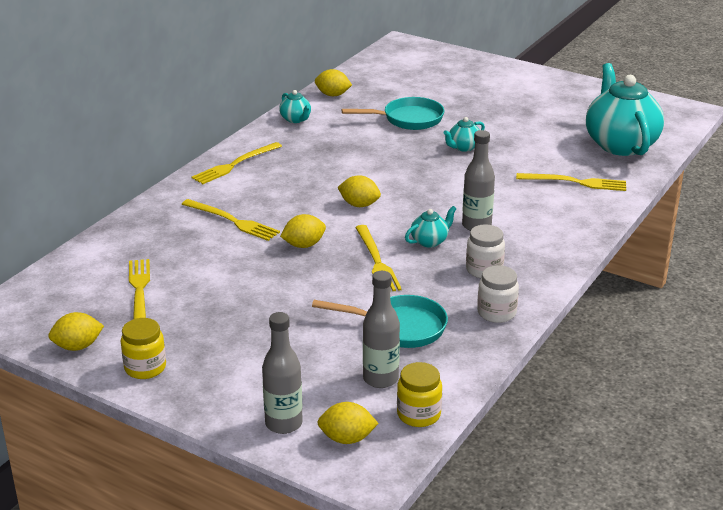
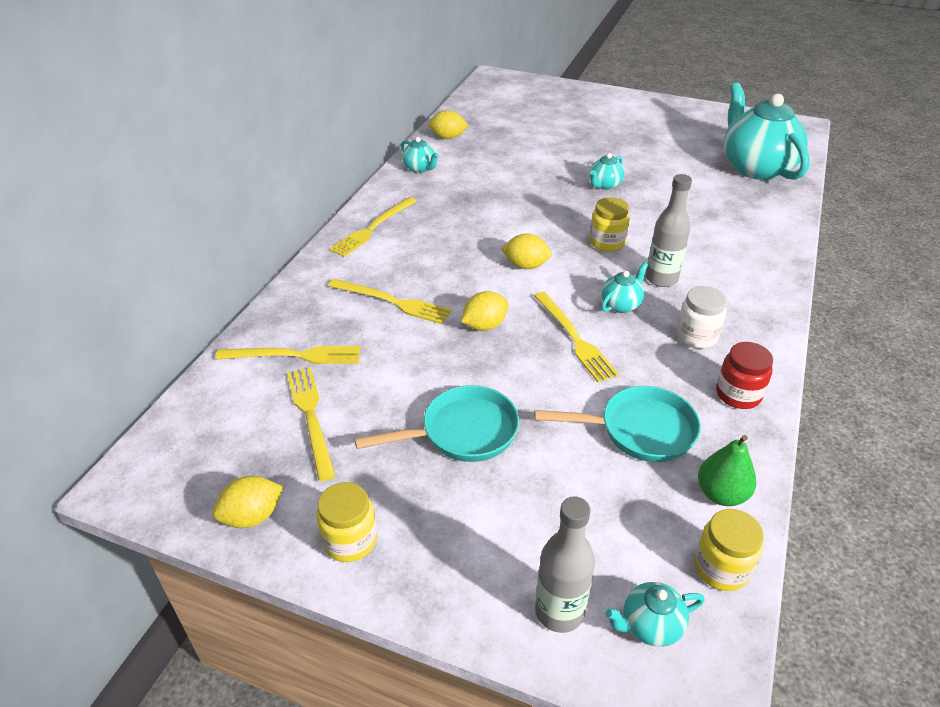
camera: 10 degrees left, 10 degrees up
(347, 439) = (650, 625): yellow lemon -> turquoise teapot
(380, 379) = (650, 515): grey bottle -> none
(408, 119) = (535, 158): turquoise pan -> turquoise pan (462, 432)
(441, 193) = (607, 242): none -> yellow jar
(444, 373) = (721, 494): none -> green pear
(496, 313) = (738, 394): white jar -> red jar
(575, 182) = (735, 215): yellow fork -> yellow fork (294, 355)

